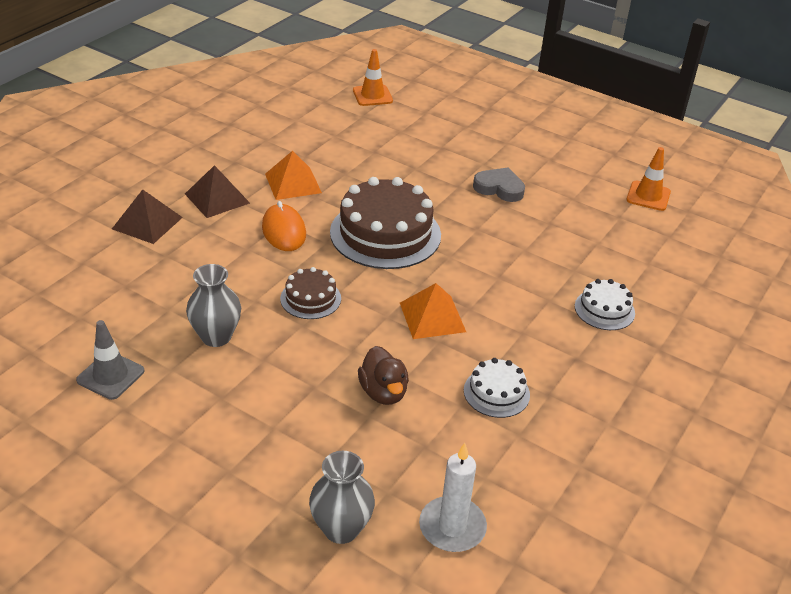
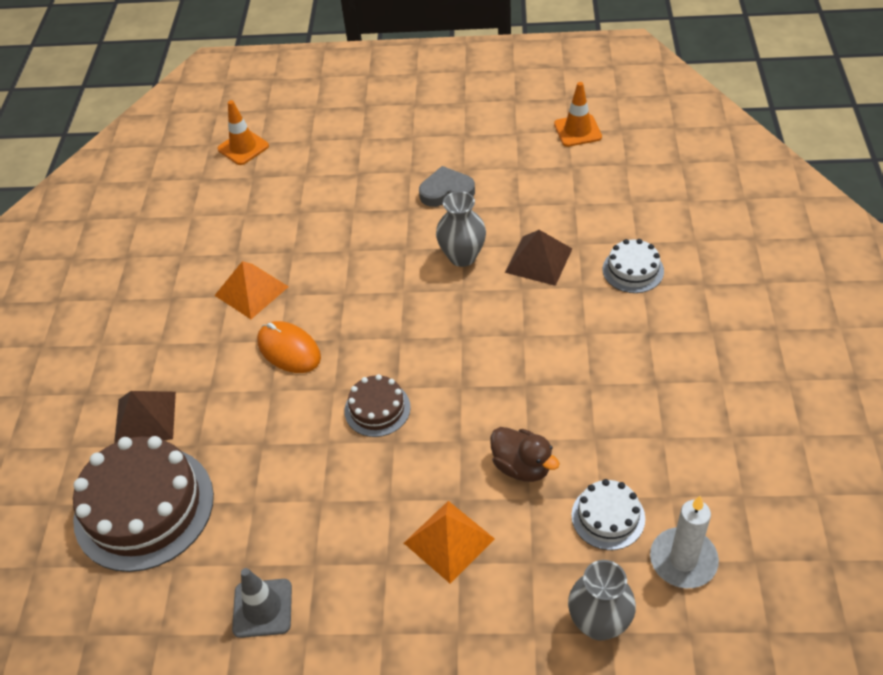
camera: 25 degrees left, 10 degrees up
(216, 336) = (325, 503): grey vase -> grey vase (462, 256)
(217, 198) = (191, 350): brown pyramid -> brown pyramid (538, 260)
(385, 233) = (386, 298): brown cake -> brown cake (144, 507)
(432, 317) = (500, 363): orange pyramid -> orange pyramid (449, 541)
(496, 392) = (613, 407): white cake -> white cake (608, 517)

